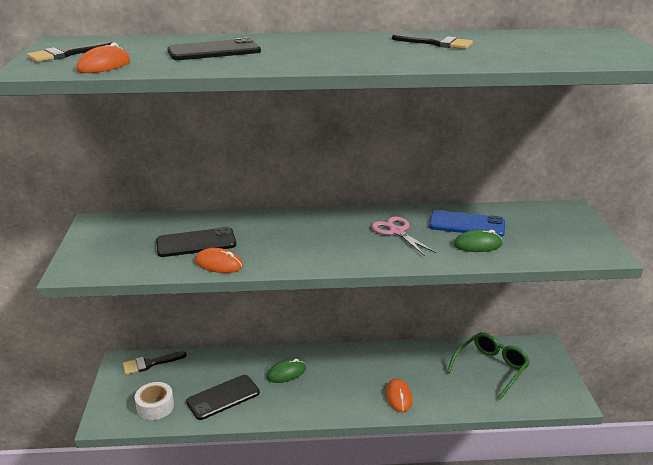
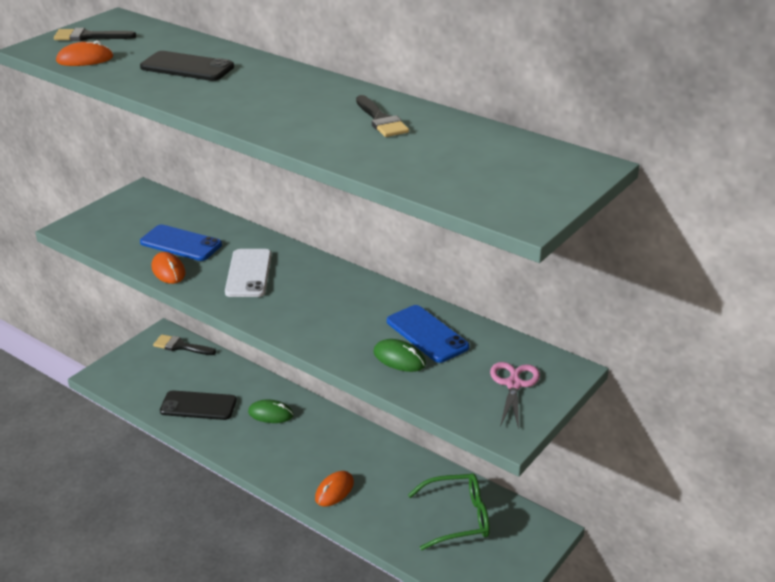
camera: 40 degrees right, 5 degrees up
(155, 406) = (144, 384): white tape -> none
(196, 243) = (181, 243): black phone -> blue phone
(286, 240) = (248, 273): none -> white phone
(396, 232) = (350, 310): pink scissors -> pink scissors (513, 384)

